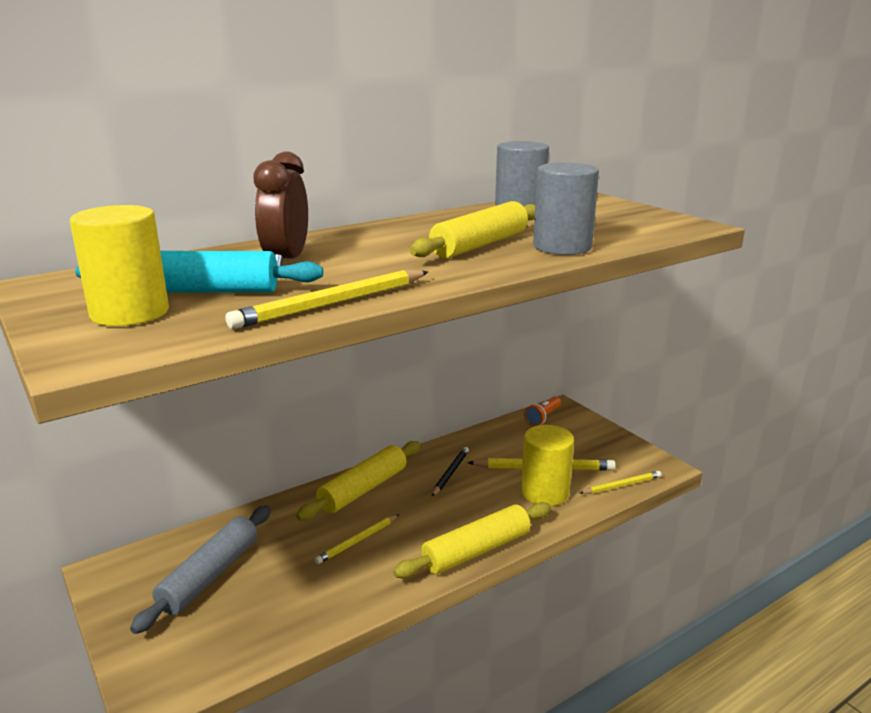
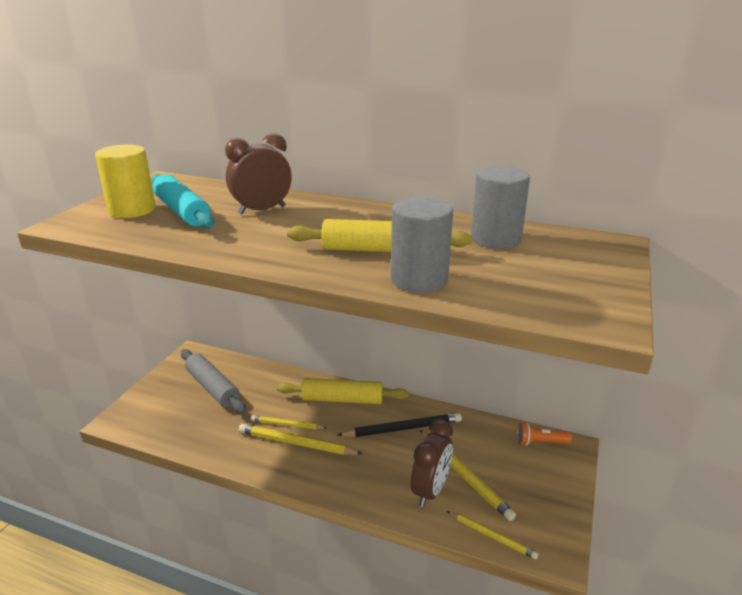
camera: 55 degrees right, 5 degrees up
(210, 576) = (212, 387): grey rolling pin -> grey rolling pin turned 60 degrees clockwise
(332, 303) = (191, 247): yellow pencil -> yellow pencil (297, 443)
(450, 473) = (402, 429): black pencil -> black pencil, size x1.60
(476, 550) = (323, 484): yellow rolling pin -> none
(545, 492) = (430, 490): yellow cylinder -> brown clock

